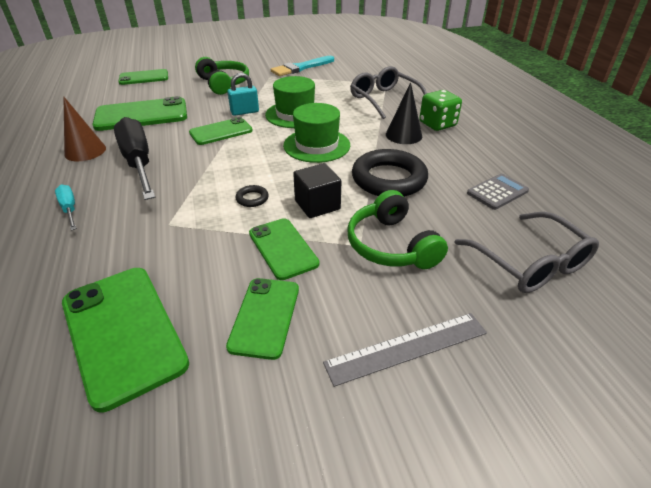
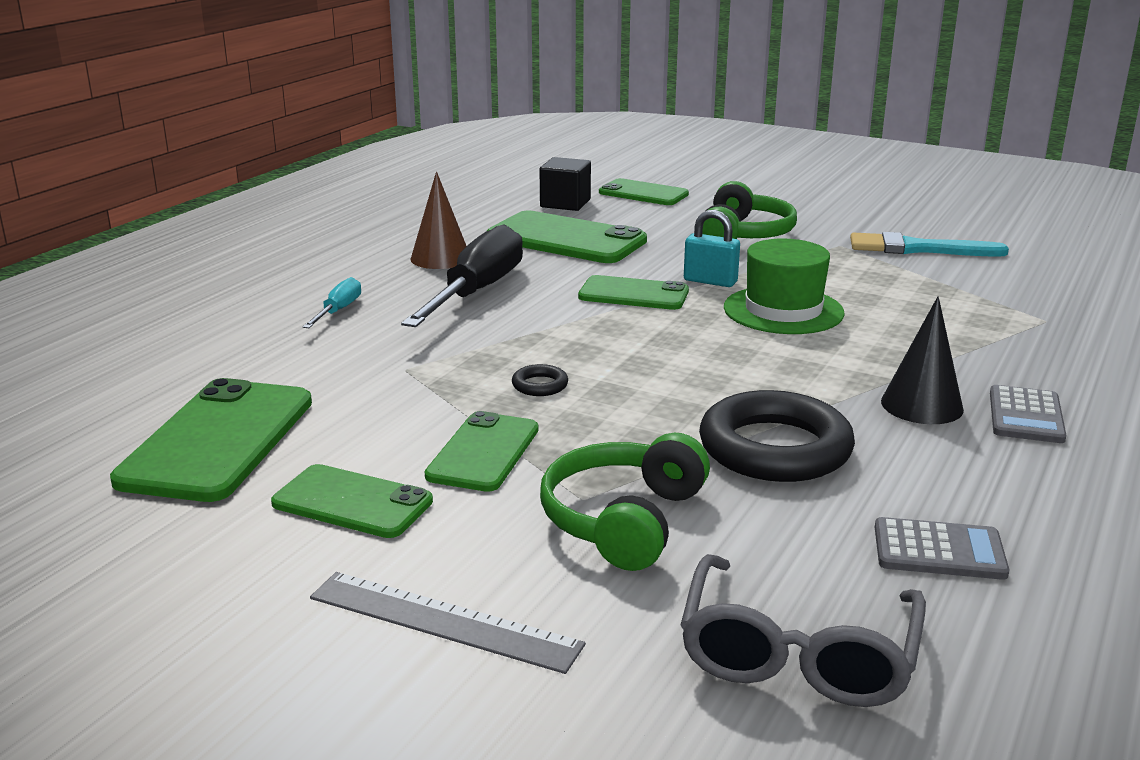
camera: 45 degrees right, 15 degrees down
(264, 317) = (352, 502): green phone -> green phone turned 60 degrees clockwise
(316, 145) = (742, 362): green hat -> none
(317, 205) = (609, 429): black cube -> black cube (565, 203)
(384, 99) = (989, 343): grey glasses -> none
(437, 124) = (1025, 416): green dice -> grey calculator

